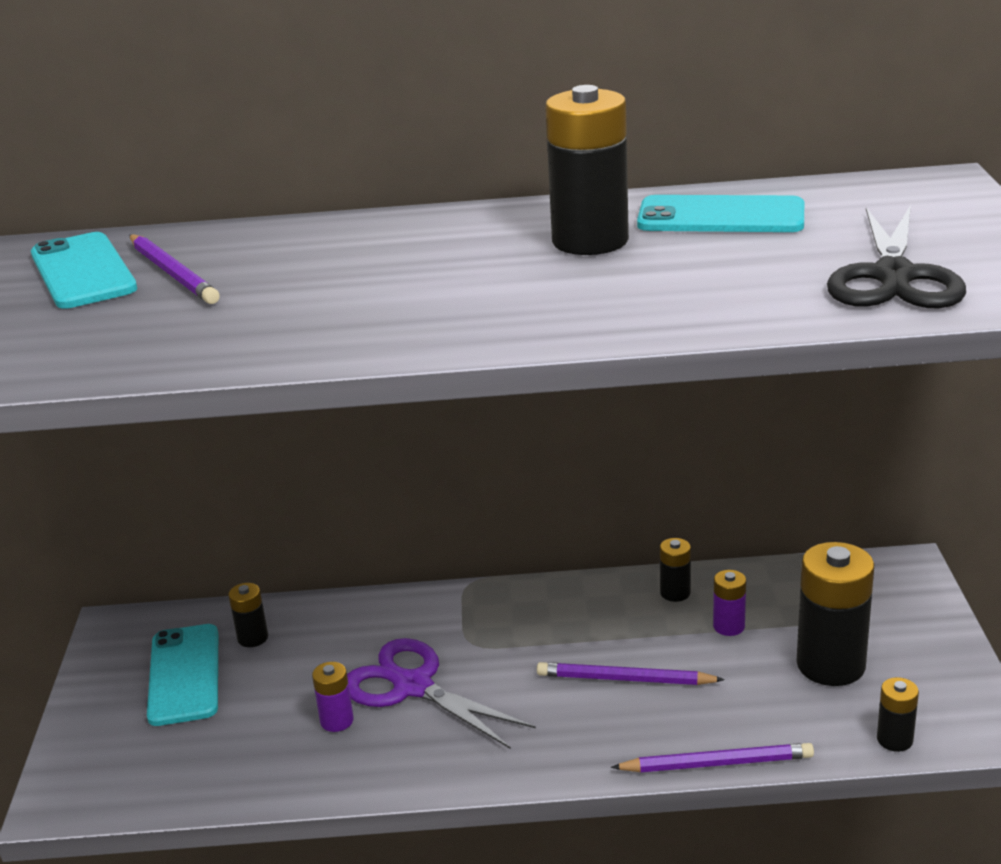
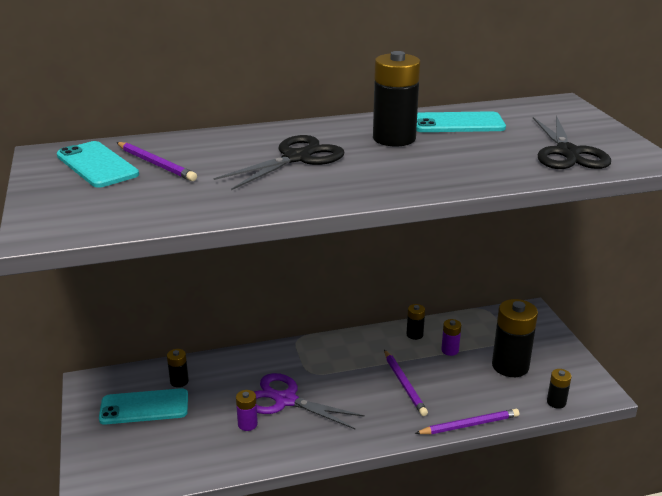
camera: 15 degrees left, 0 degrees up
(184, 675) = (144, 407): turquoise phone -> turquoise phone turned 75 degrees counterclockwise
(402, 270) = (296, 158): none -> black scissors
(625, 679) = (404, 384): purple pencil -> purple pencil turned 105 degrees counterclockwise

